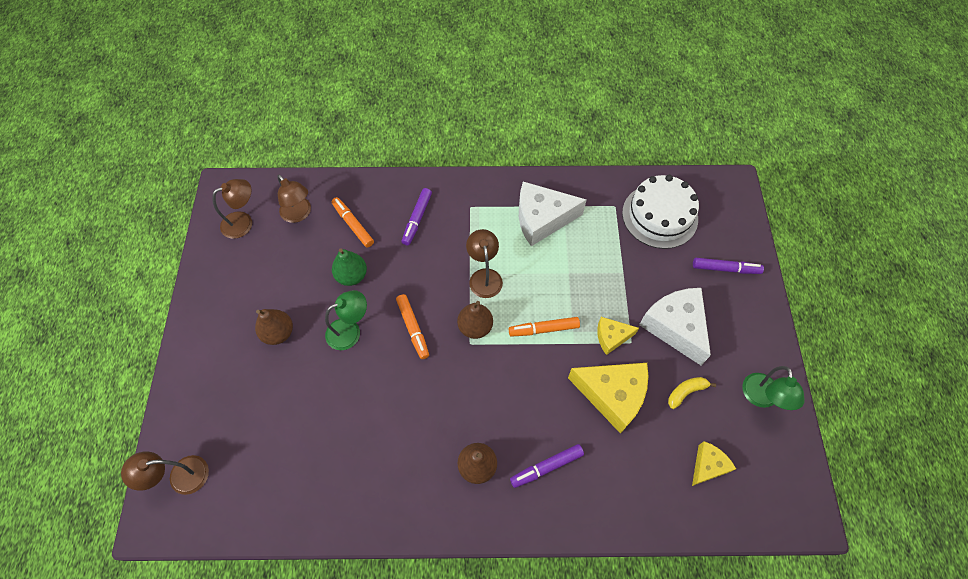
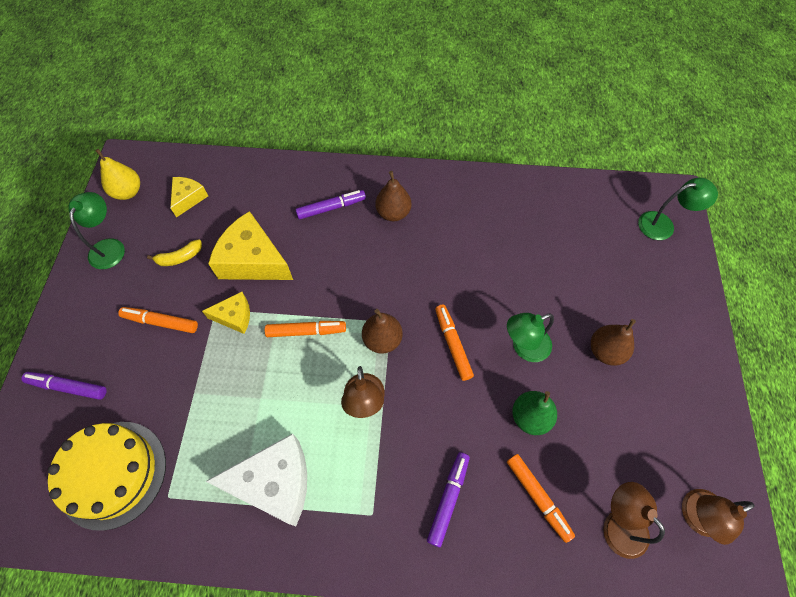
camera: 175 degrees left, 0 degrees up
(180, 477) = (663, 225): brown lamp -> green lamp
(659, 216) = (113, 474): white cake -> yellow cake
(675, 327) = (161, 322): white cheese -> orange marker
(708, 466) = (188, 198): yellow cheese -> yellow cheese turned 150 degrees clockwise
(778, 468) = (128, 192): none -> yellow pear

